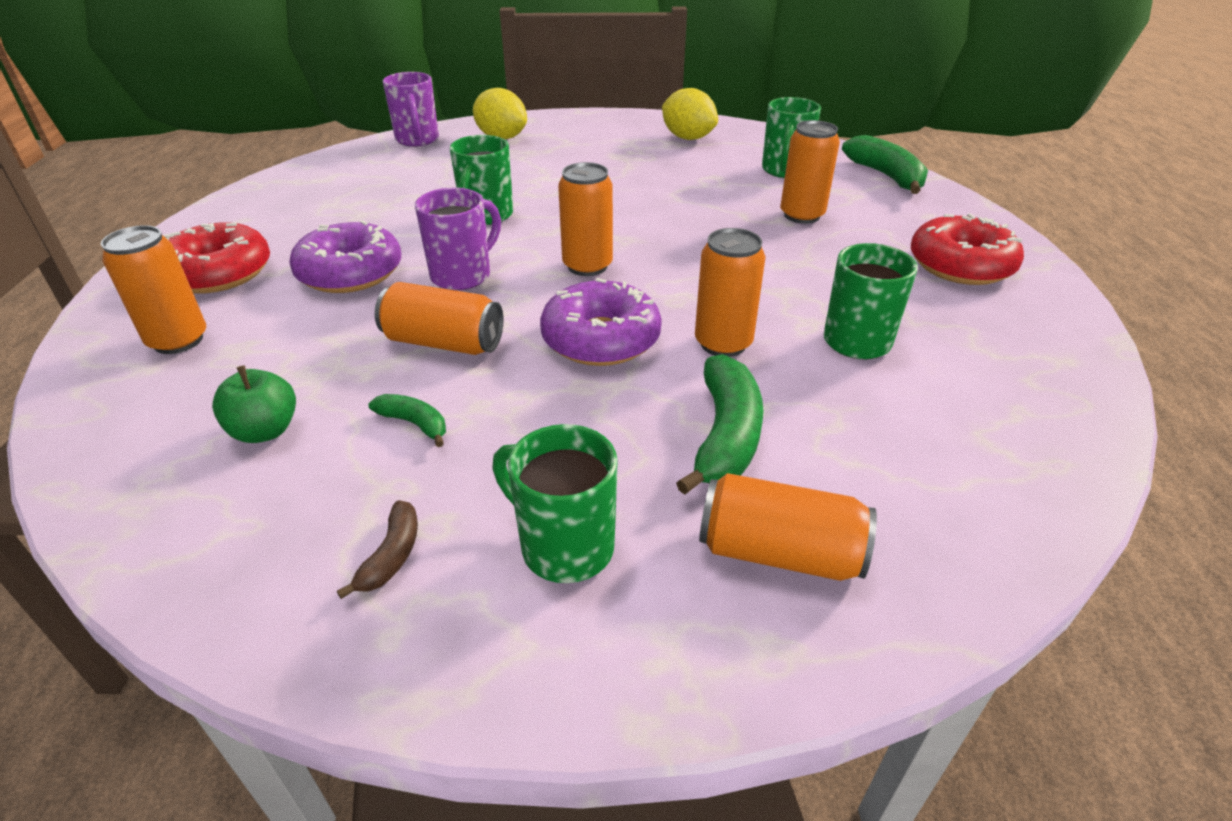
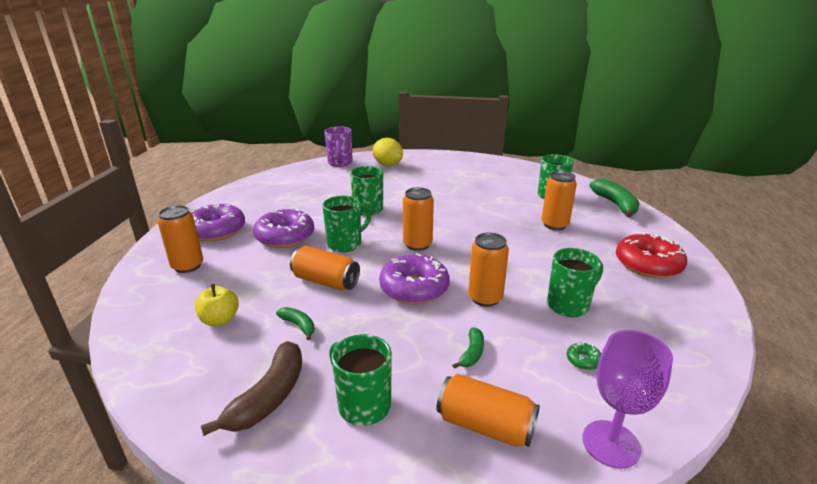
camera: 10 degrees right, 10 degrees down
(218, 273) = (216, 230): red donut -> purple donut
(265, 431) = (220, 320): green apple -> yellow apple
(391, 556) = (269, 397): brown banana -> brown banana, size x1.91
(463, 275) = (346, 244): purple mug -> green mug
(688, 138) = (497, 172): yellow lemon -> none
(725, 436) = (472, 353): green banana -> green banana, size x0.52
(904, 426) = (583, 360): none -> green donut
(983, 553) = (611, 444): none -> purple goblet

